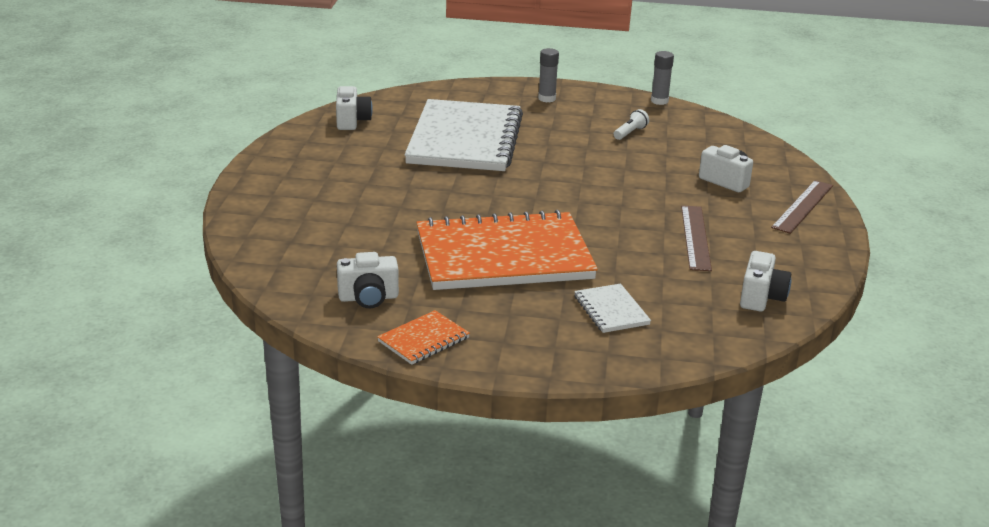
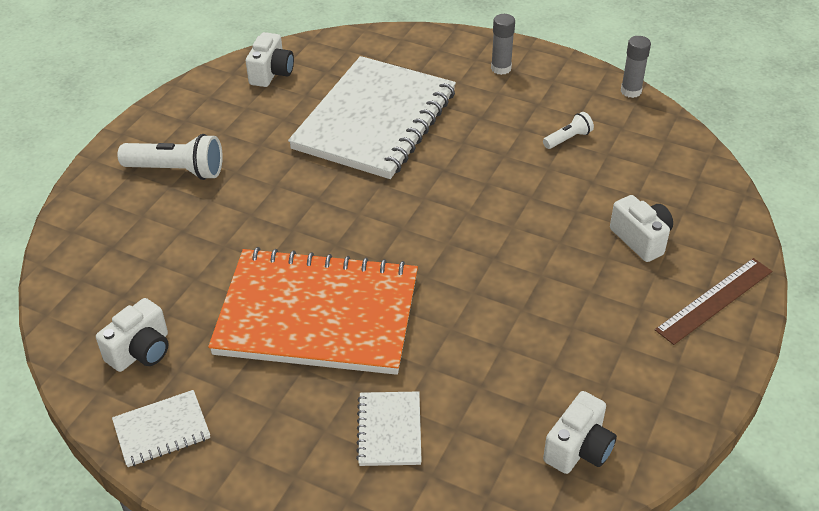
camera: 20 degrees right, 15 degrees up
(313, 188) = (177, 170): none -> white flashlight
(368, 298) = (141, 351): white camera -> white camera turned 60 degrees counterclockwise
(423, 340) = (162, 430): orange notebook -> white notebook
(696, 237) = (553, 328): brown ruler -> none

